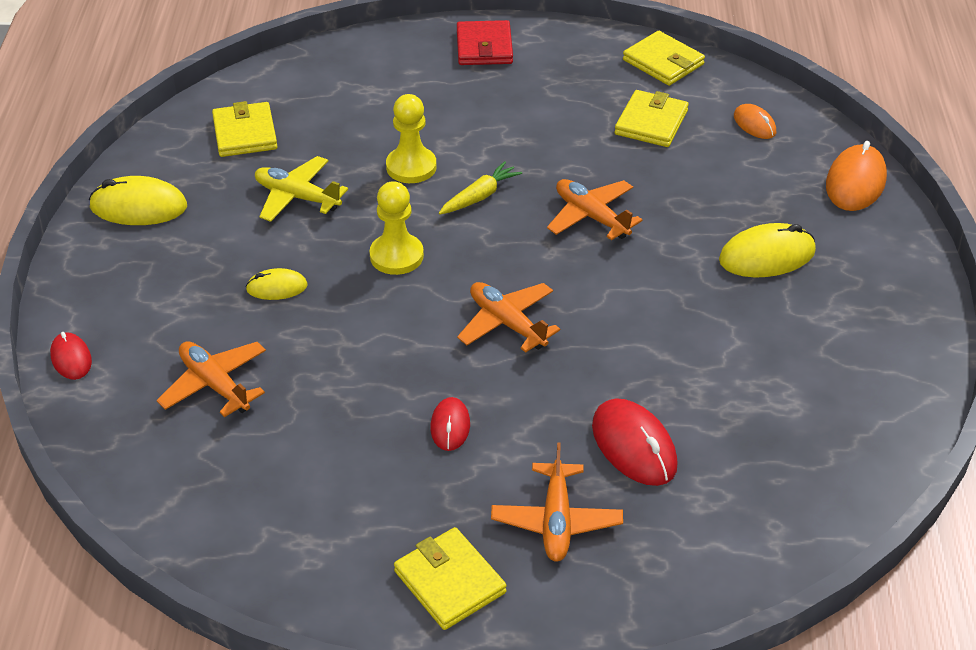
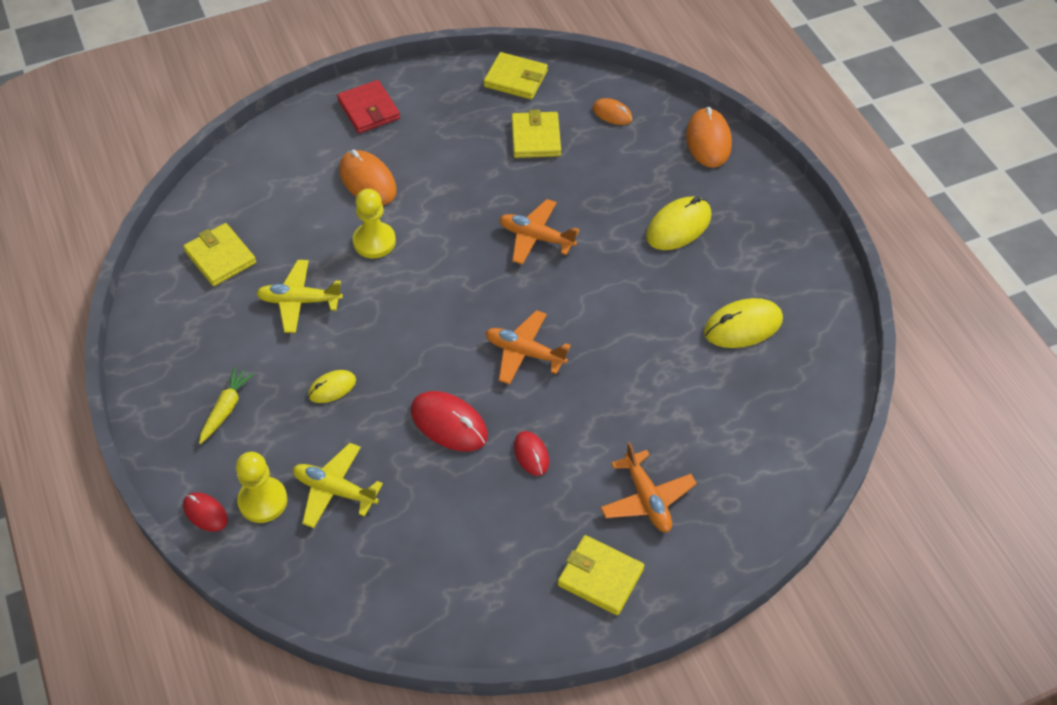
camera: 25 degrees left, 10 degrees up
(138, 206) = (173, 357): yellow mouse -> yellow mouse (743, 326)
(215, 385) = (335, 490): orange plane -> yellow plane
(396, 256) = (409, 325): yellow pawn -> yellow pawn (263, 501)
(441, 110) = (368, 181): none -> orange mouse
(479, 196) = (442, 249): yellow carrot -> yellow carrot (226, 409)
(634, 446) = (668, 418): red mouse -> red mouse (449, 423)

